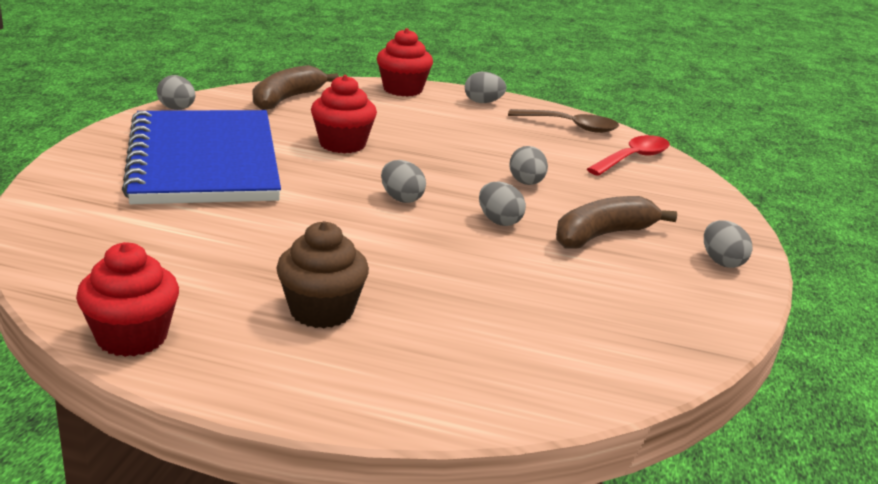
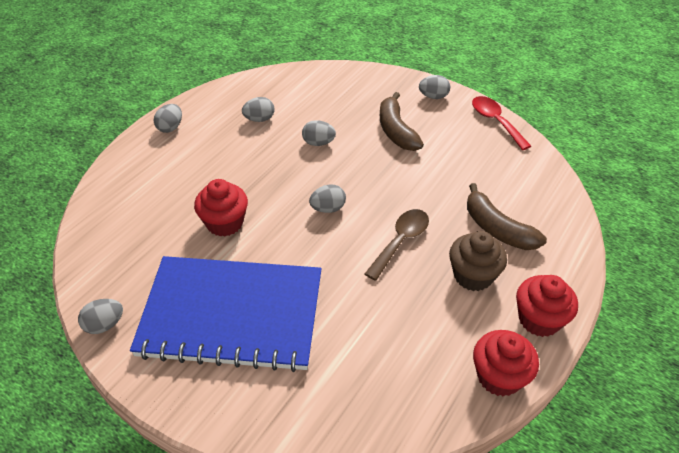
camera: 70 degrees left, 20 degrees up
(287, 99) = (113, 242): brown banana -> brown banana (497, 229)
(403, 89) = (123, 166): red cupcake -> red cupcake (539, 319)
(499, 221) = (370, 169): grey egg -> grey egg (259, 119)
(571, 126) = (233, 97): brown spoon -> brown spoon (401, 241)
(633, 158) = (294, 85): red spoon -> red spoon (495, 121)

